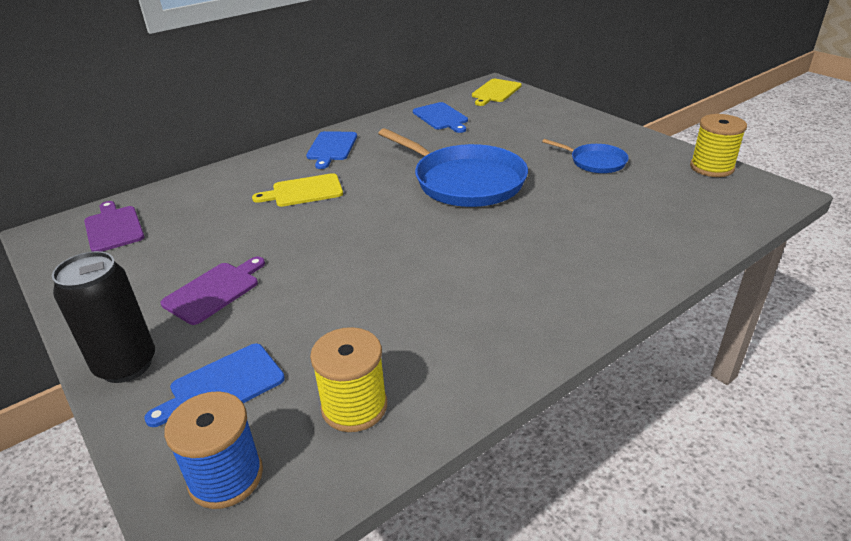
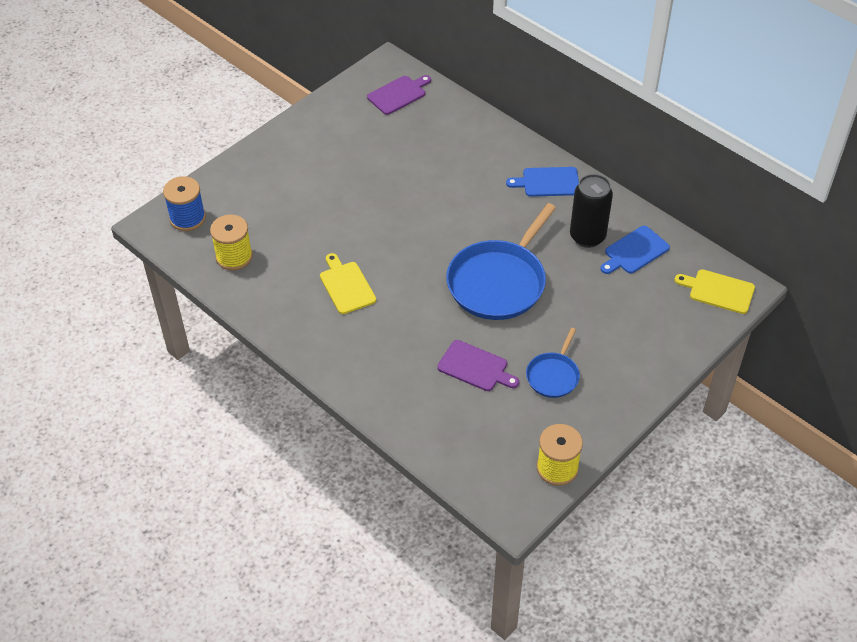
camera: 80 degrees right, 15 degrees up
(126, 365) = (261, 154): black can -> black can (587, 237)
(214, 291) = (330, 169): purple cutting board -> purple cutting board (475, 367)
(222, 386) = (247, 199): blue cutting board -> none
(304, 191) = (465, 182): yellow cutting board -> yellow cutting board (346, 286)

